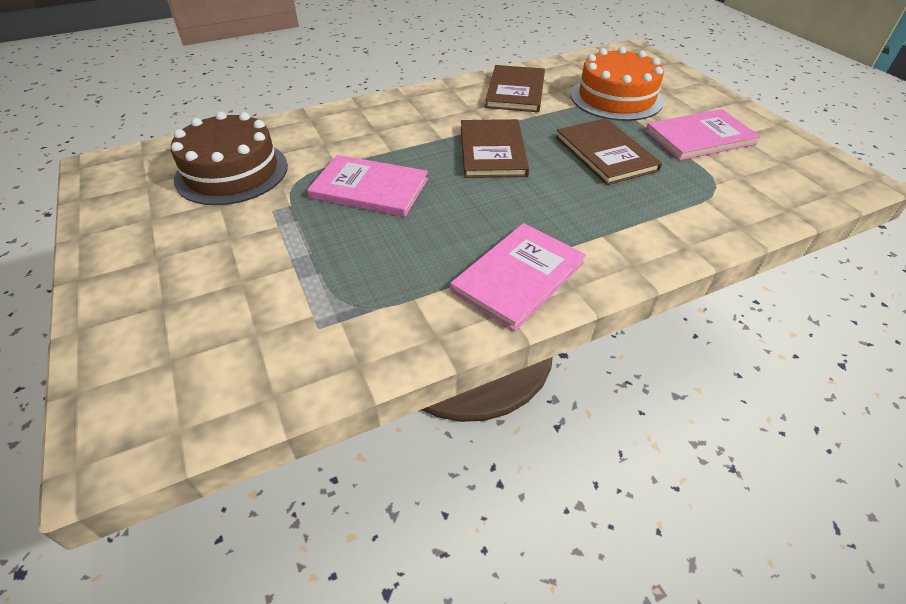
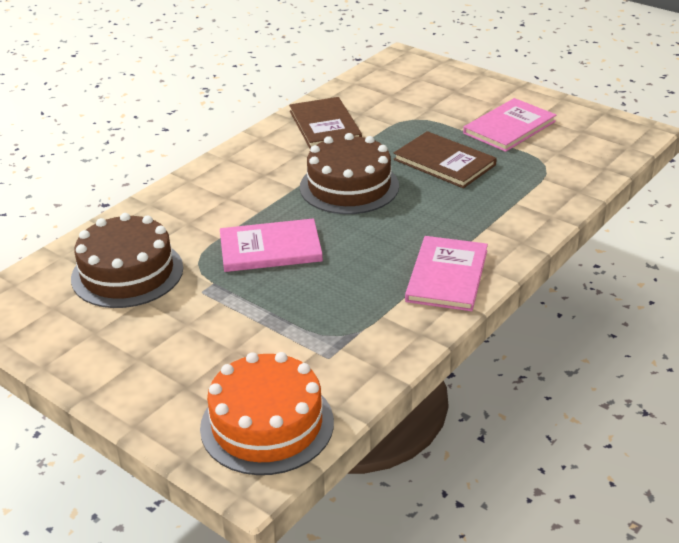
camera: 25 degrees left, 10 degrees down
(492, 151) = (349, 186): brown book -> brown cake
(616, 98) = (419, 109): orange cake -> orange cake (267, 424)

